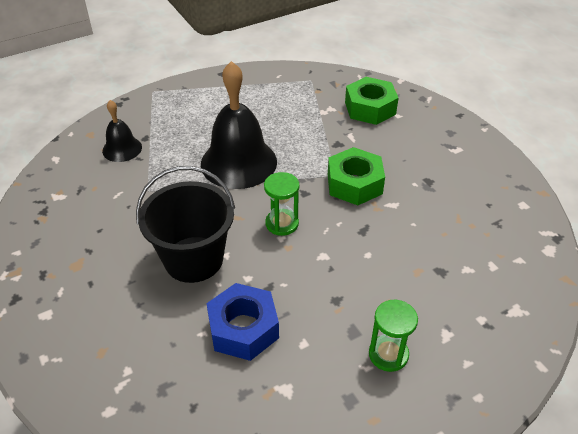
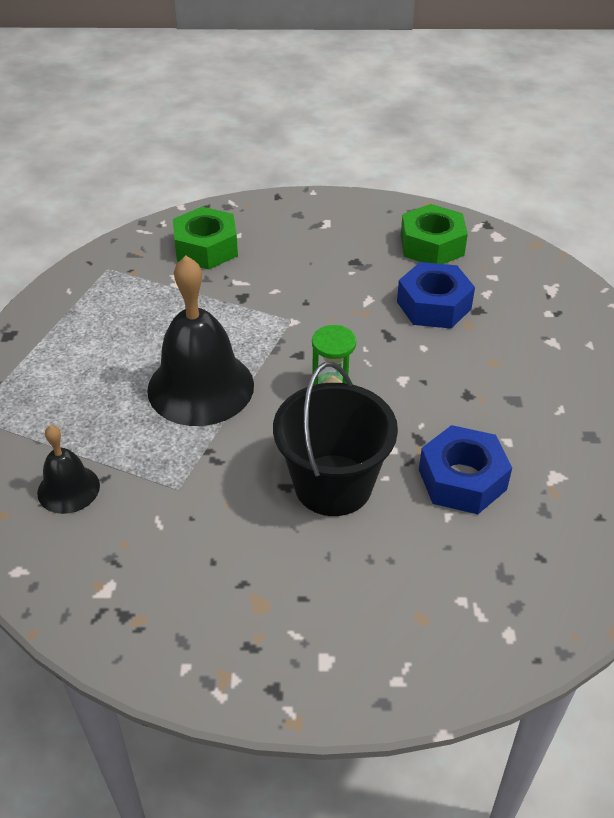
camera: 60 degrees left, 0 degrees up
(354, 184) = (316, 312): green nut -> green nut (432, 245)
(388, 354) = (554, 388): green hourglass -> none
(421, 242) = (434, 305): none -> blue nut

